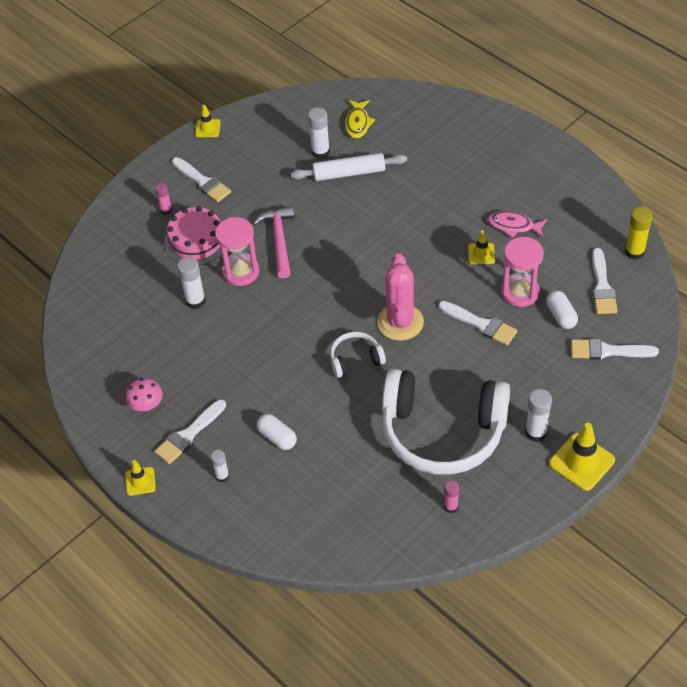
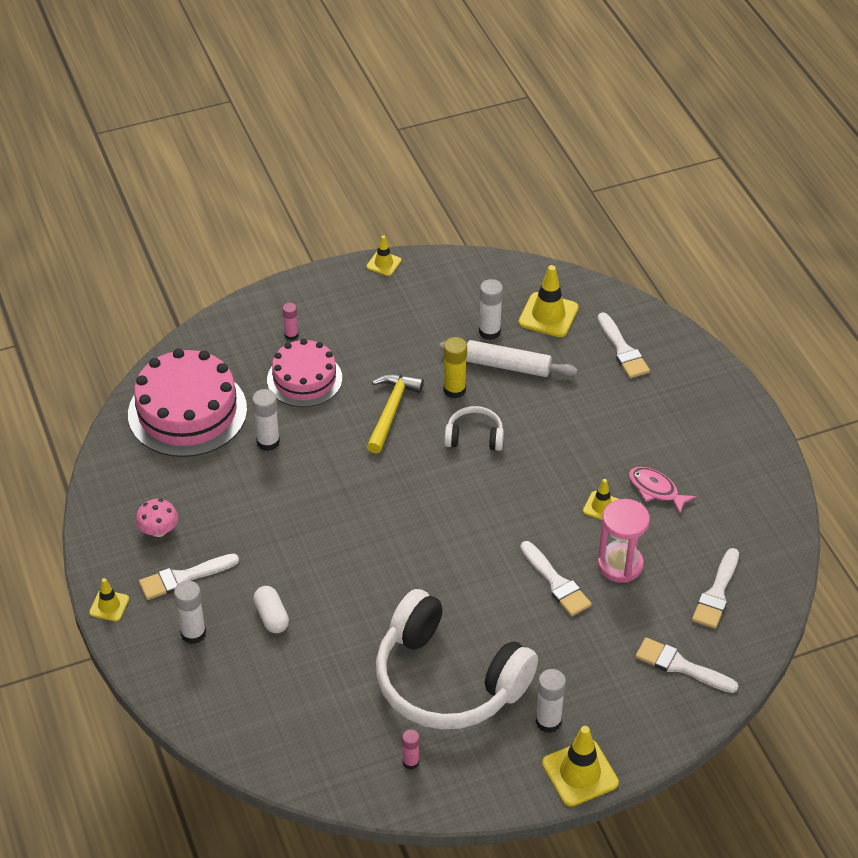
camera: 20 degrees right, 5 degrees down
(116, 301) = (187, 411): none -> pink cake
(202, 181) = (346, 319): white brush -> white brush (622, 350)
(222, 476) = (193, 633): white glue stick -> white glue stick, size x1.59
(241, 272) = (332, 429): pink hourglass -> none
(279, 240) = (391, 411): pink hammer -> yellow hammer
(355, 359) = (399, 568): white headphones -> white headphones (474, 437)
(358, 123) = (548, 315): yellow fish -> yellow traffic cone
(400, 322) = (470, 547): pink cactus -> none
(561, 315) = (651, 607): white capsule -> none
(634, 252) = (776, 569): yellow glue stick -> yellow glue stick (454, 390)

